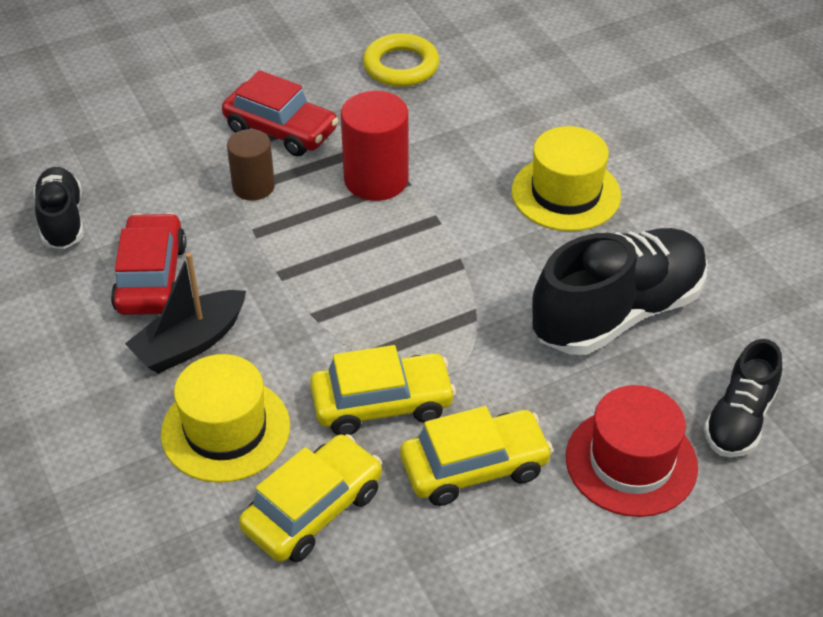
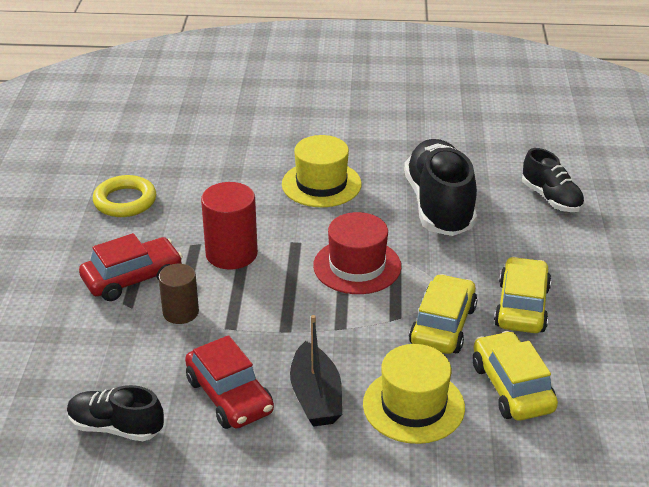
camera: 60 degrees left, 10 degrees down
(151, 277) = (229, 396): red car -> red car turned 150 degrees counterclockwise
(631, 462) = (556, 247): red hat -> red hat (357, 266)

